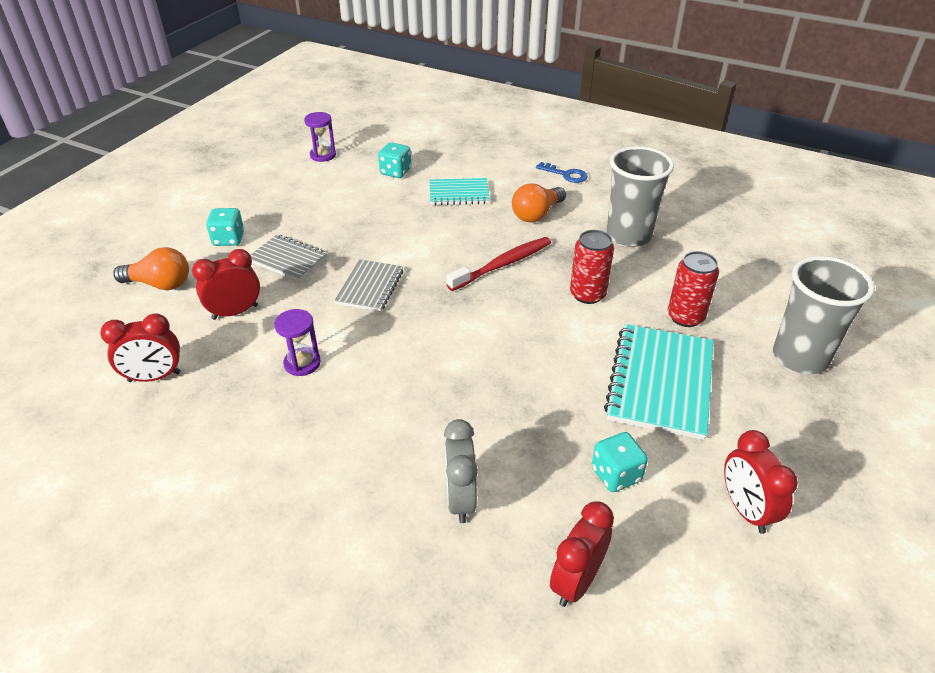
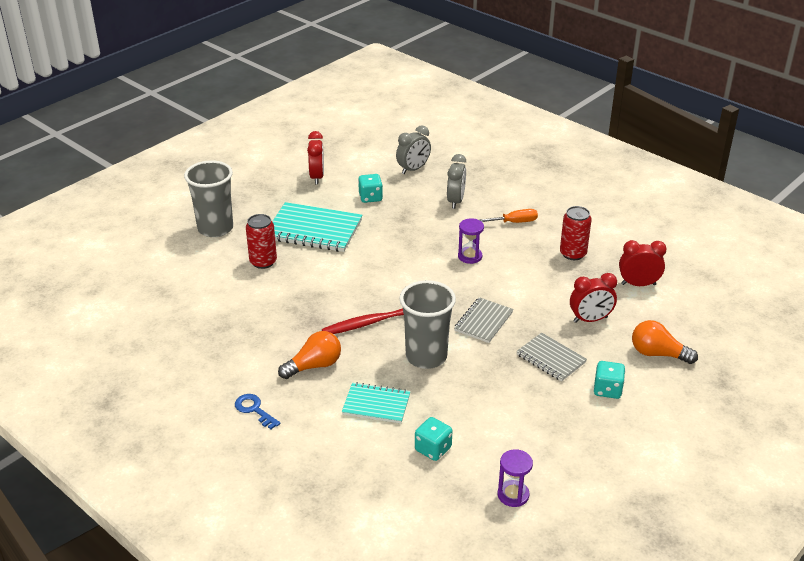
camera: 165 degrees left, 5 degrees down
(302, 363) = (538, 276): purple hourglass -> purple hourglass (470, 256)
(345, 466) = (514, 222): none -> orange screwdriver
(576, 581) = (413, 169): red clock -> grey clock
(587, 294) = (319, 288): red can -> red can (573, 254)
(628, 235) = (249, 330): grey cup -> grey cup (426, 357)
(659, 383) = (314, 230): turquoise notebook -> turquoise notebook turned 75 degrees clockwise

